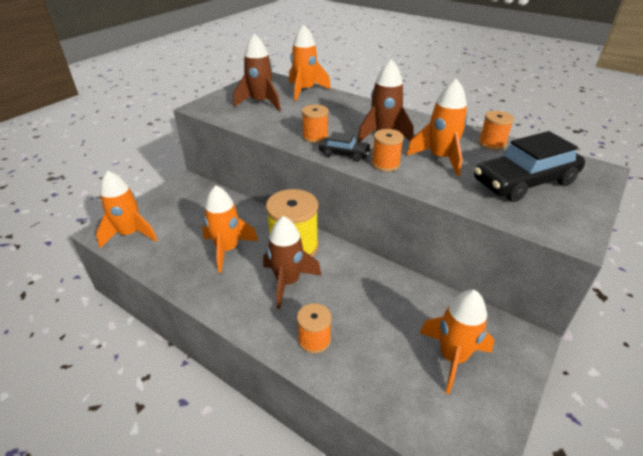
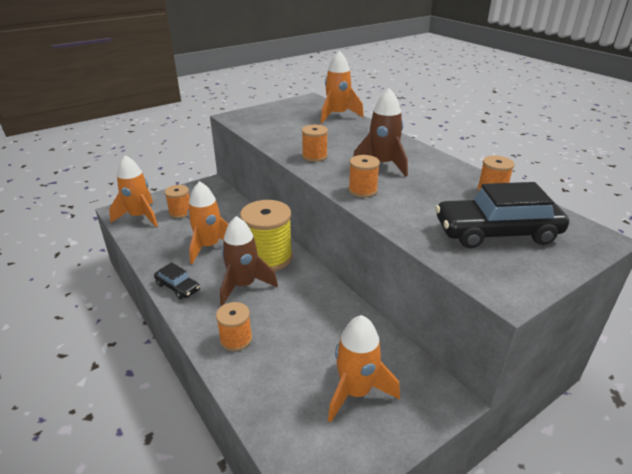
camera: 20 degrees right, 5 degrees down
(173, 219) = (180, 212): none -> orange spool
(260, 103) = (288, 120): brown rocket -> none
(344, 154) = (330, 175): black car -> black car (178, 287)
(440, 158) = (423, 195): orange rocket -> none

